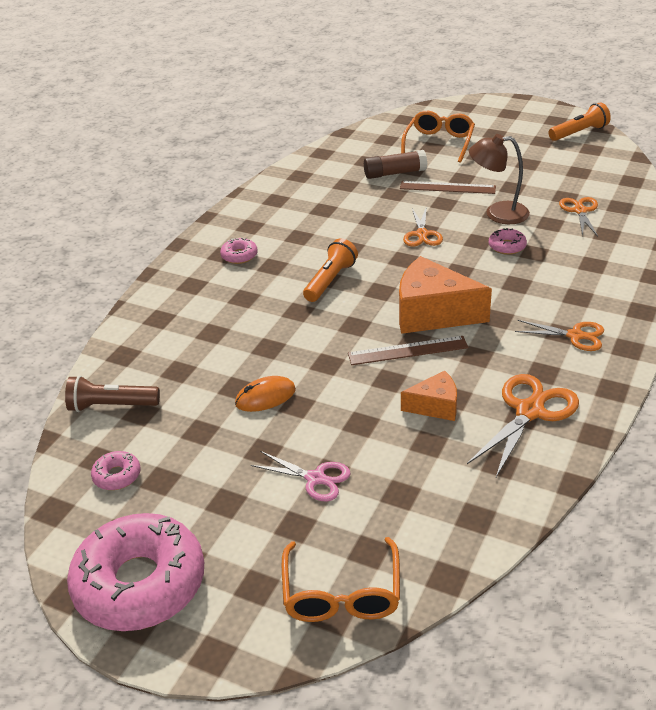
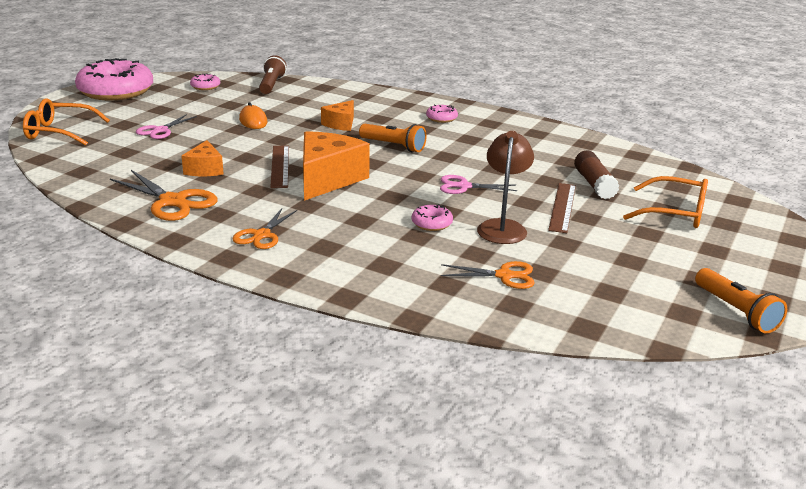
camera: 90 degrees right, 10 degrees down
(267, 324) = (341, 124): none -> orange cheese
(422, 234) = (463, 186): orange scissors -> pink scissors

